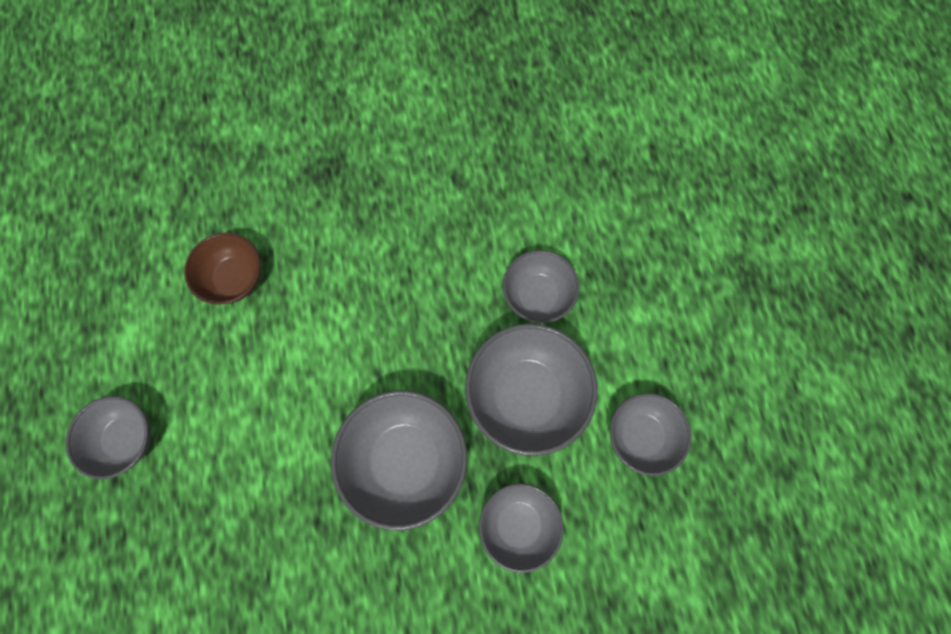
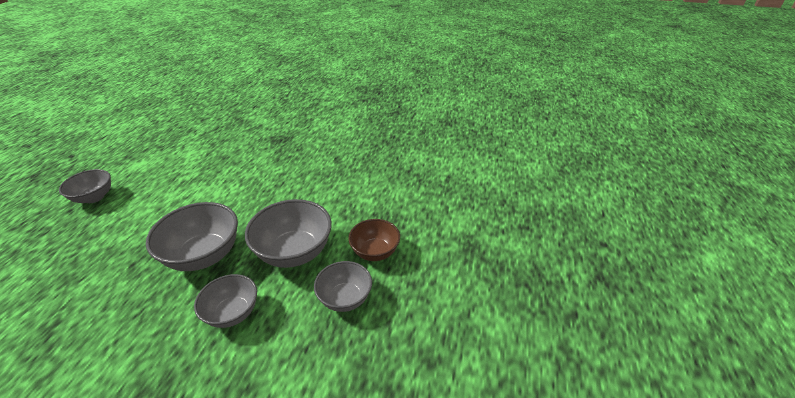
camera: 25 degrees right, 35 degrees down
(235, 278) = (204, 160): brown bowl -> brown bowl (375, 252)
(537, 295) = (338, 213): grey bowl -> none

